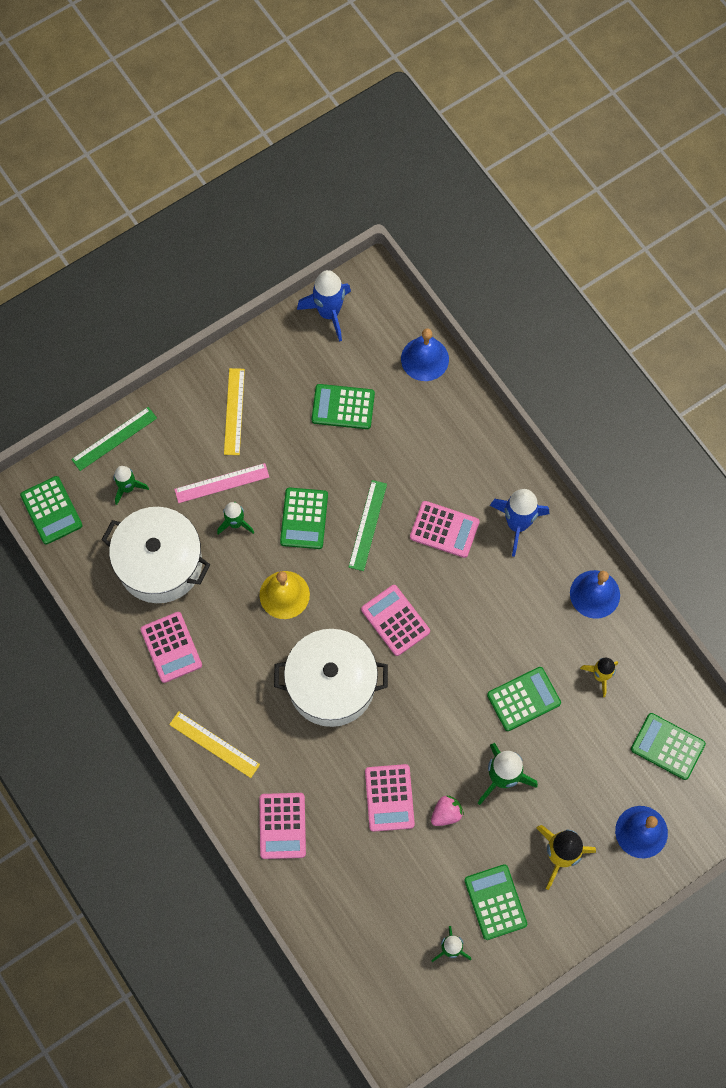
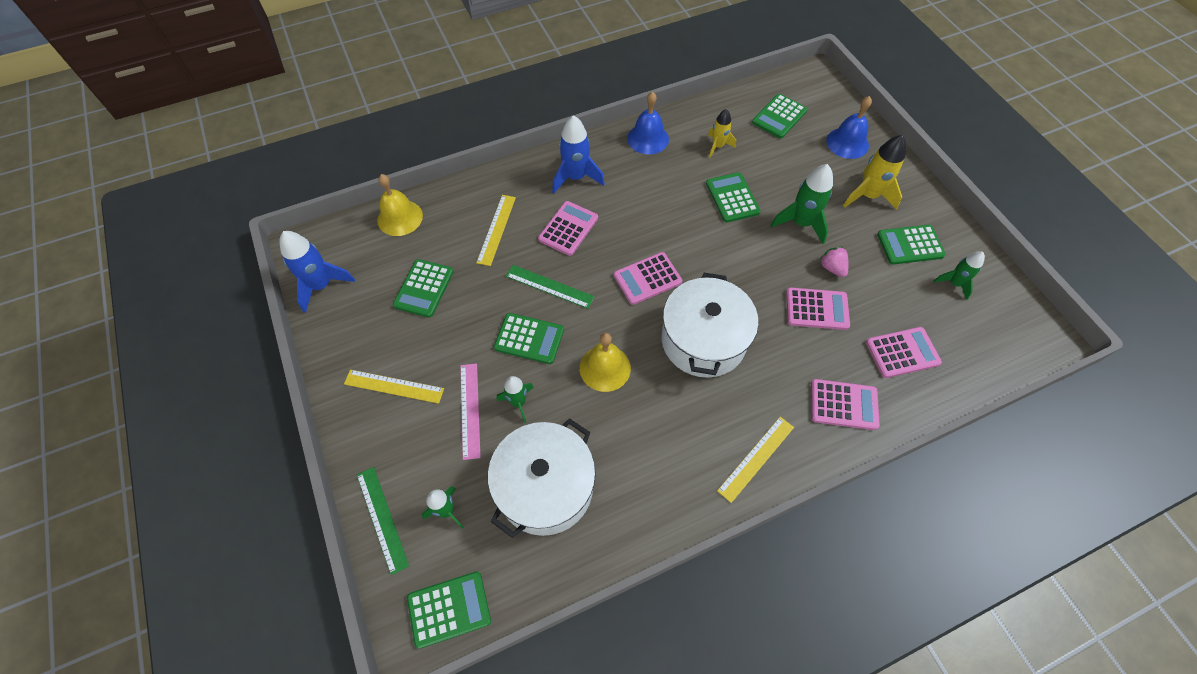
camera: 80 degrees left, 10 degrees down
(171, 647) = (644, 488): pink calculator -> pink calculator (902, 353)
(424, 359) = (400, 217): blue bell -> yellow bell
(429, 457) = (496, 229): none -> yellow ruler

